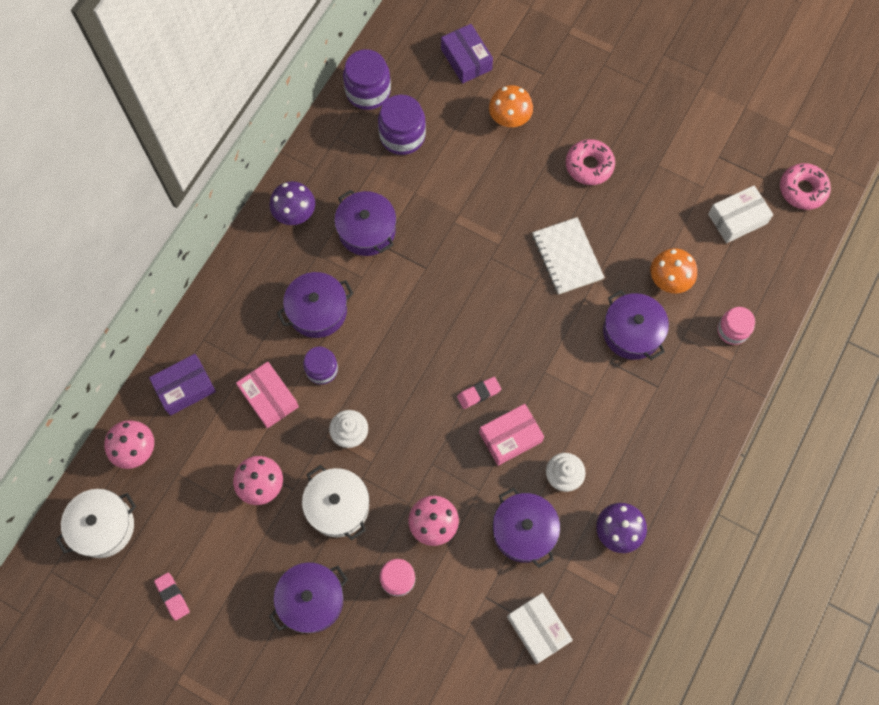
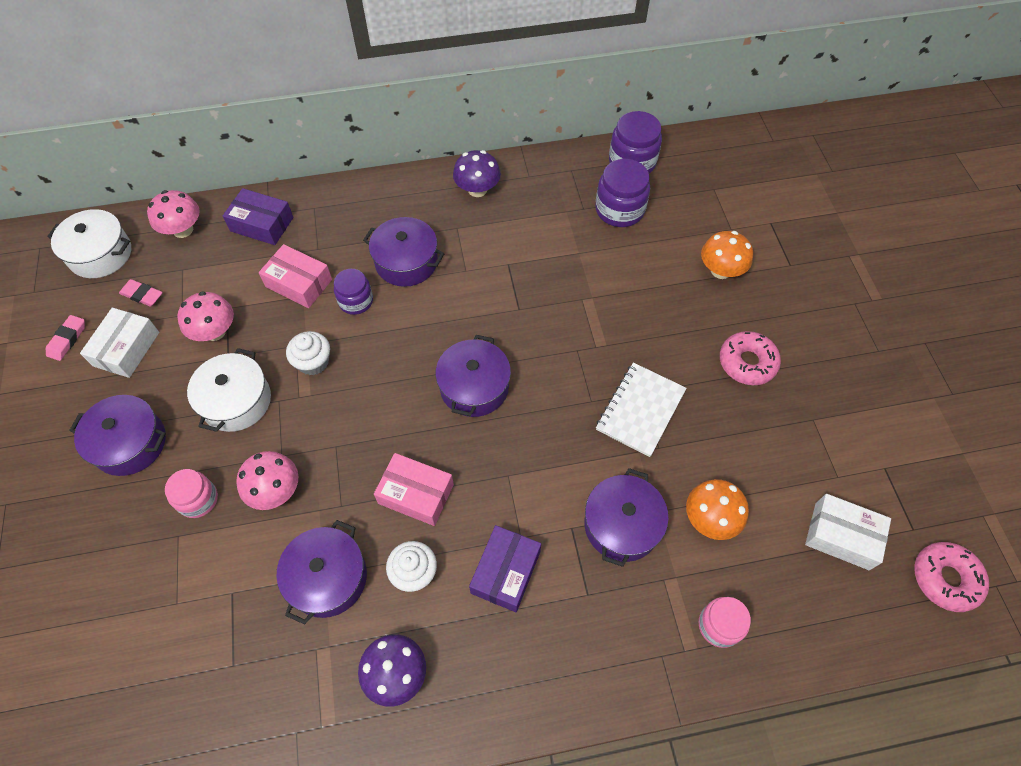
camera: 50 degrees right, 10 degrees down
(269, 398) = (299, 283): pink box -> pink box turned 75 degrees counterclockwise
(367, 230) = (510, 245): purple pot -> purple pot (474, 387)
(466, 59) = (736, 204): purple box -> purple box (505, 572)
(478, 393) = (437, 435): pink eraser -> pink eraser (142, 295)
(538, 629) = (230, 671): white box -> white box (126, 349)

